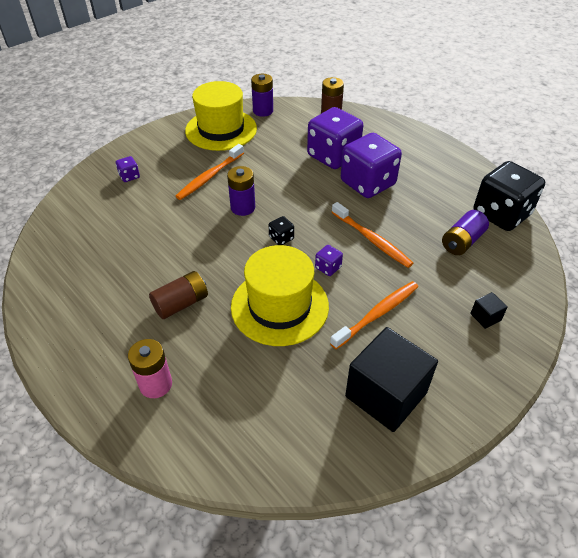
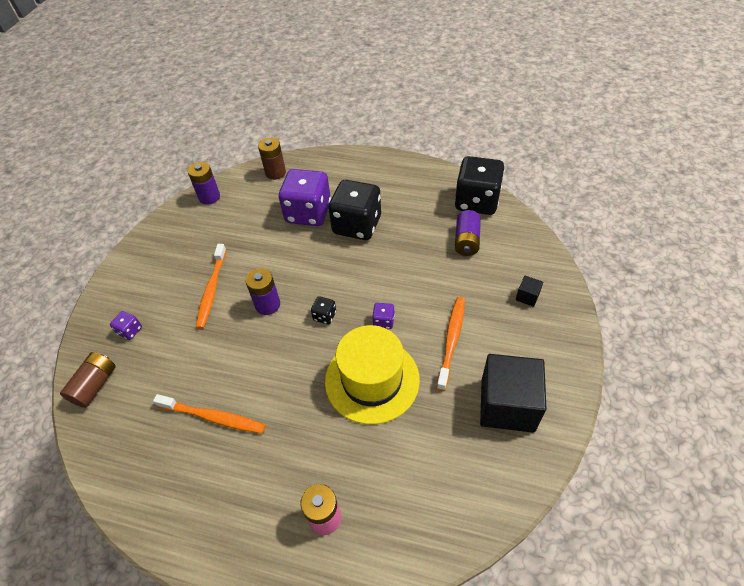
camera: 30 degrees left, 5 degrees up
(181, 303) = (286, 429): brown battery -> brown battery (95, 385)
(221, 129) = (184, 235): yellow hat -> none
(368, 183) = (357, 225): purple dice -> black dice
(371, 239) = (398, 276): orange toothbrush -> orange toothbrush (213, 417)

